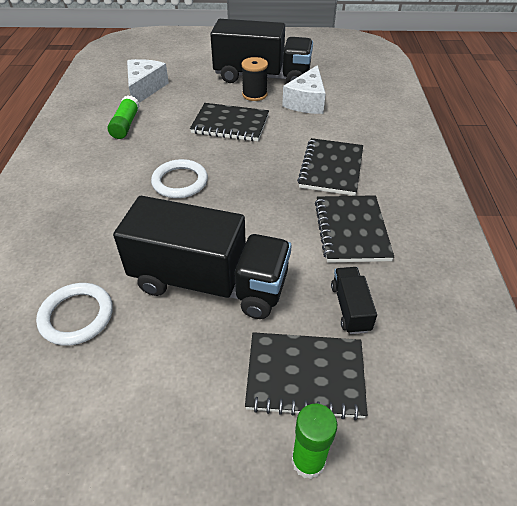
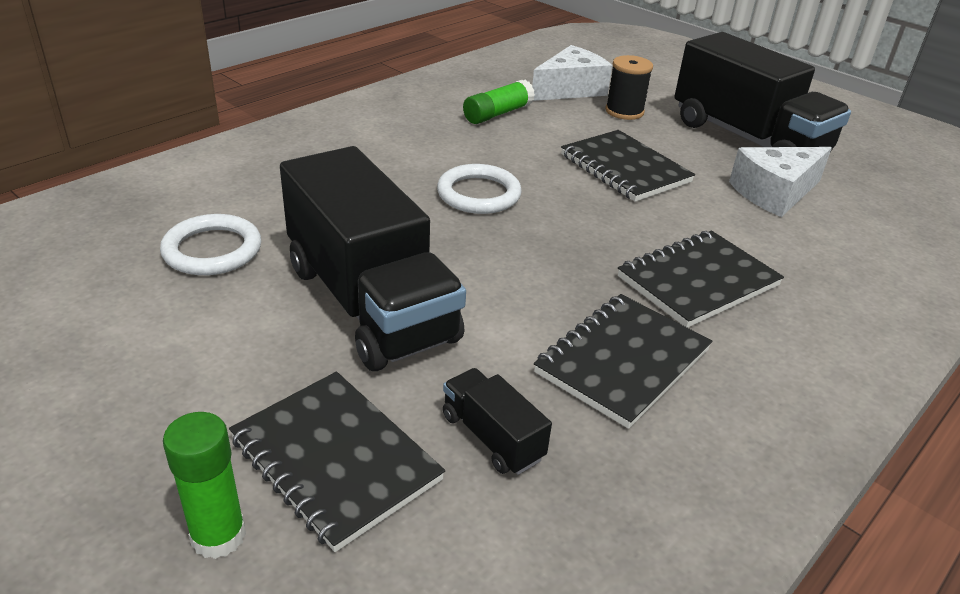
camera: 40 degrees right, 10 degrees down
(254, 95) = (706, 153): black spool -> black spool (624, 111)
(350, 308) = (492, 437): black truck -> black truck turned 75 degrees counterclockwise

